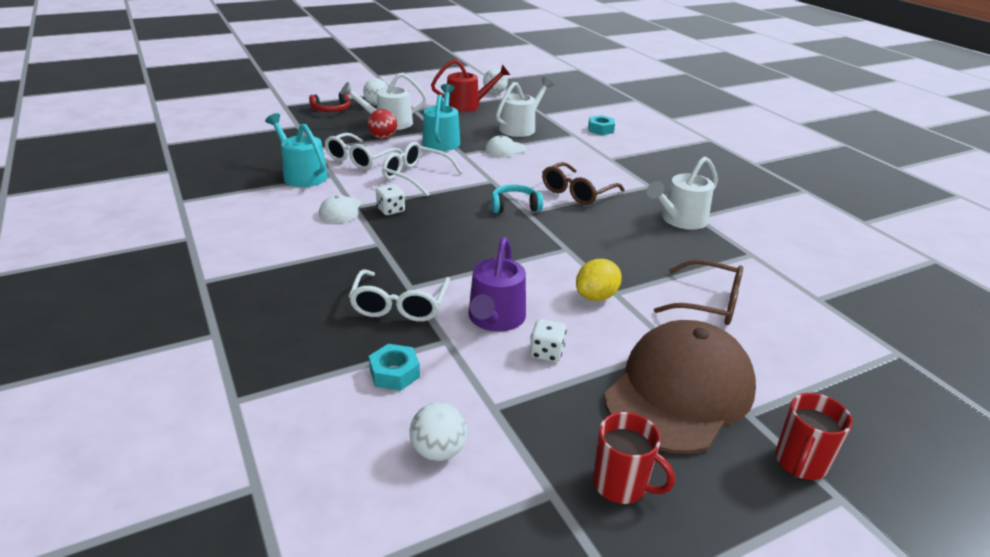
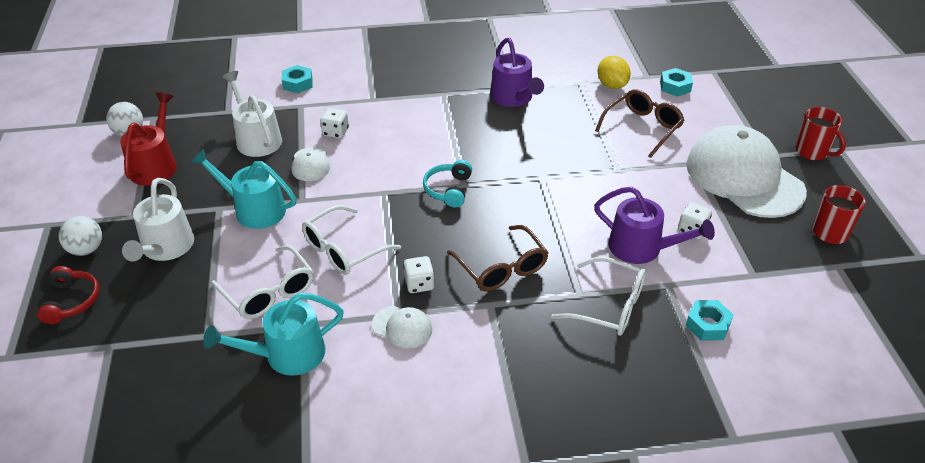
camera: 70 degrees left, 10 degrees up
(383, 137) = (211, 261): red ball -> none
(438, 451) = (799, 314): white ball -> none
(552, 152) = (335, 132): none -> white dice
(577, 192) = (436, 141): brown glasses -> brown glasses (501, 267)
(596, 296) = (621, 182): yellow lemon -> yellow lemon (612, 85)
(679, 391) = (744, 177): brown cap -> white cap
(680, 220) = (513, 98): white watering can -> purple watering can
(821, 322) = (675, 86): none -> turquoise nut

